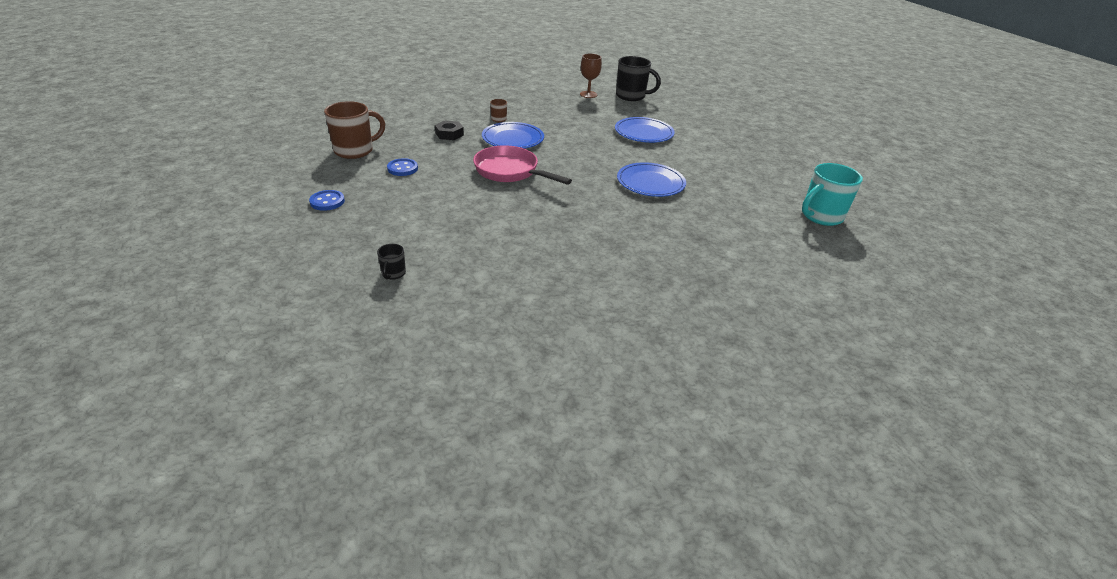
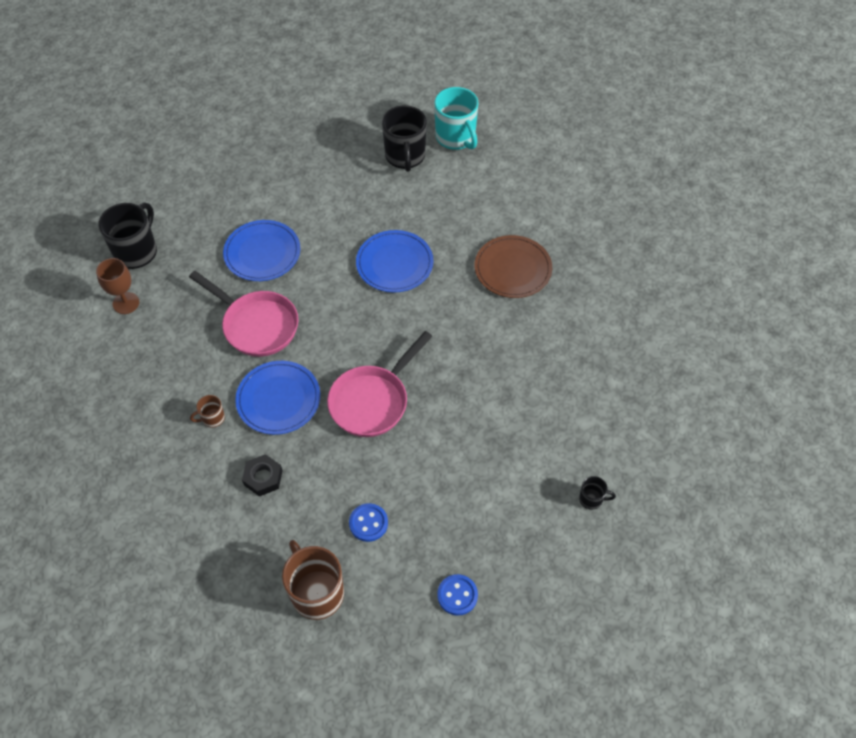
camera: 85 degrees left, 20 degrees up
(577, 131) = (256, 325): none -> pink pan
(664, 242) = (513, 269): none -> brown plate
(778, 190) = (405, 156): none -> black mug

